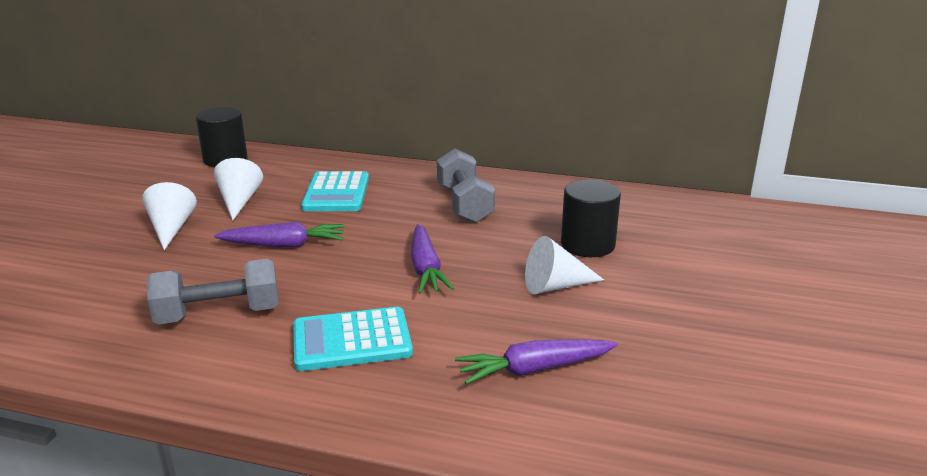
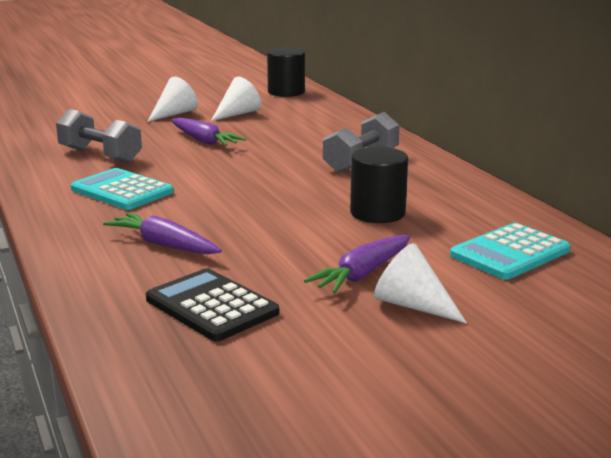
camera: 50 degrees right, 5 degrees down
(336, 193) = (300, 128): turquoise calculator -> turquoise calculator (510, 253)
(426, 268) = (243, 180): purple carrot -> purple carrot (362, 274)
(555, 286) = (289, 220): white cone -> white cone (412, 305)
(707, 397) = (211, 306): none -> black calculator

